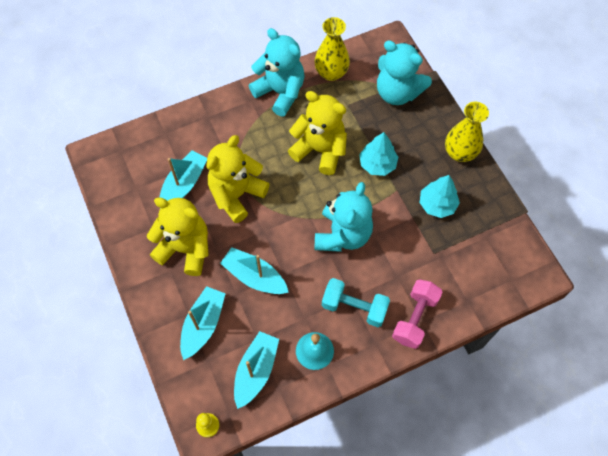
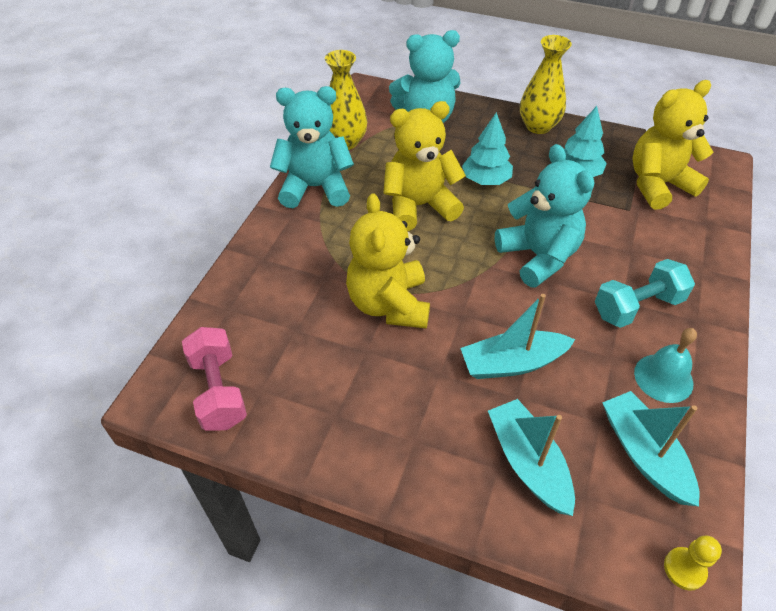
camera: 45 degrees left, 15 degrees down
(184, 184) = (316, 340): turquoise boat -> none
(185, 249) = (403, 402): yellow teddy bear -> yellow teddy bear (658, 185)
(414, 318) = (694, 271): pink dumbbell -> pink dumbbell (218, 391)

